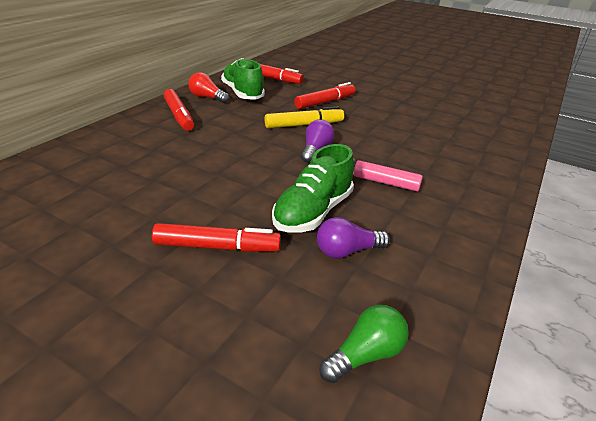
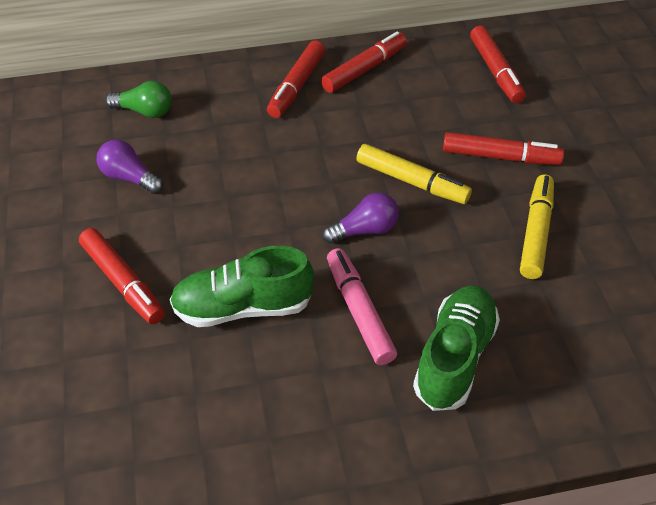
camera: 50 degrees right, 15 degrees up
(207, 98) = (364, 69): red light bulb -> red marker
(242, 93) = (416, 82): green shoe -> green shoe (454, 357)
(347, 251) = (208, 371): purple light bulb -> purple light bulb (129, 177)
(365, 355) = (88, 462): green light bulb -> green light bulb (145, 111)
(383, 118) = (536, 232): none -> yellow marker

